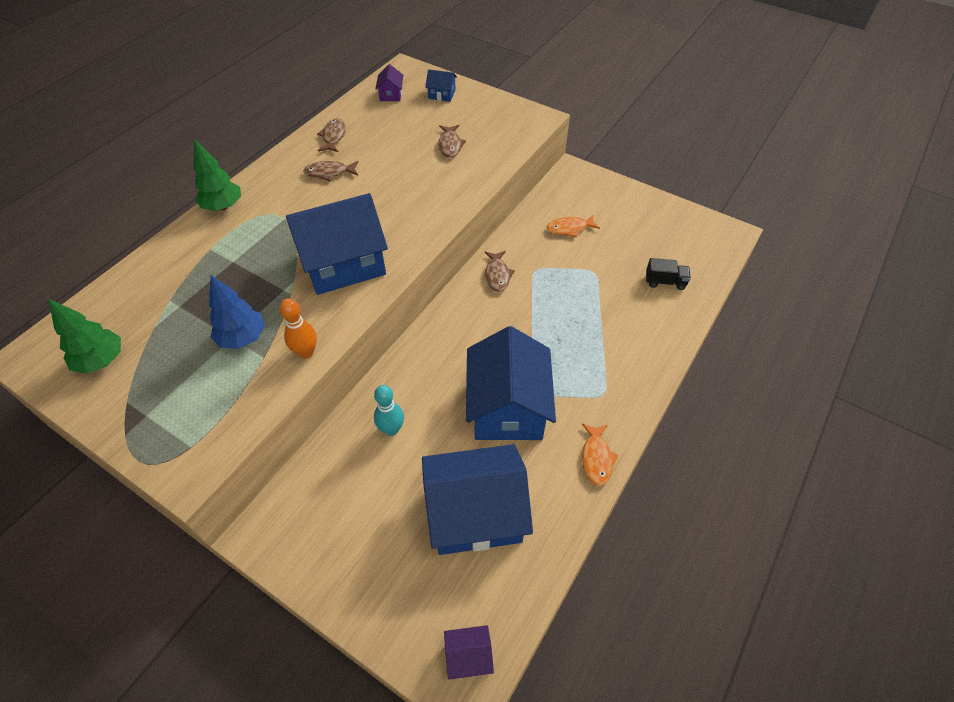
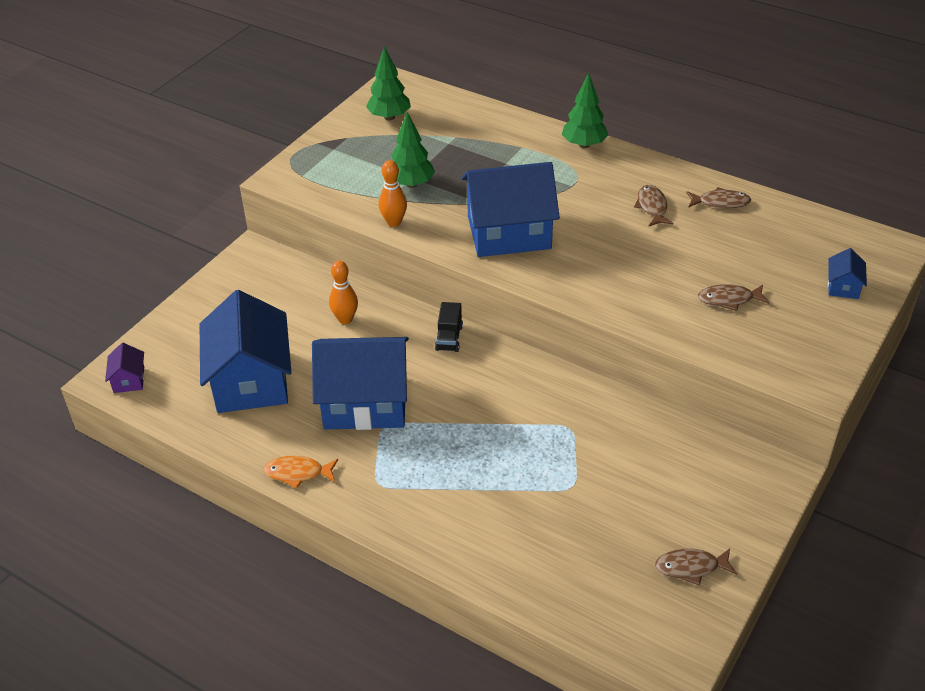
camera: 90 degrees right, 10 degrees down
(243, 338) = (411, 184): blue tree -> green tree
(343, 263) = (509, 232): blue house -> blue house turned 75 degrees counterclockwise
(391, 94) = (826, 240): purple house -> none
(391, 429) = (345, 319): turquoise bowling pin -> orange bowling pin
(497, 275) = (556, 392): brown fish -> brown fish (691, 567)
(569, 228) = (653, 465): orange fish -> none
(665, 282) = (561, 565): black truck -> black truck (449, 338)

